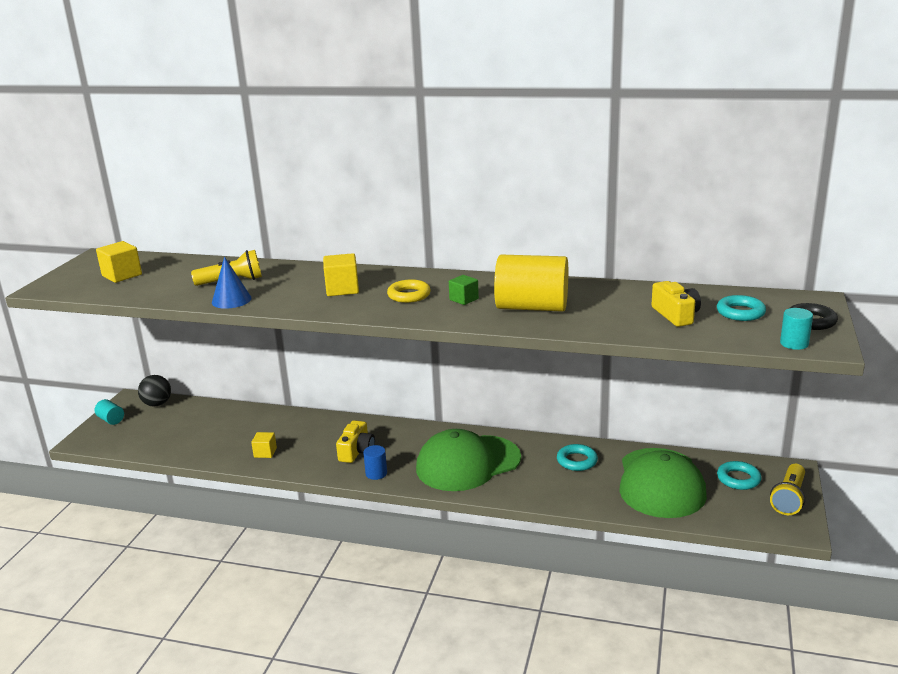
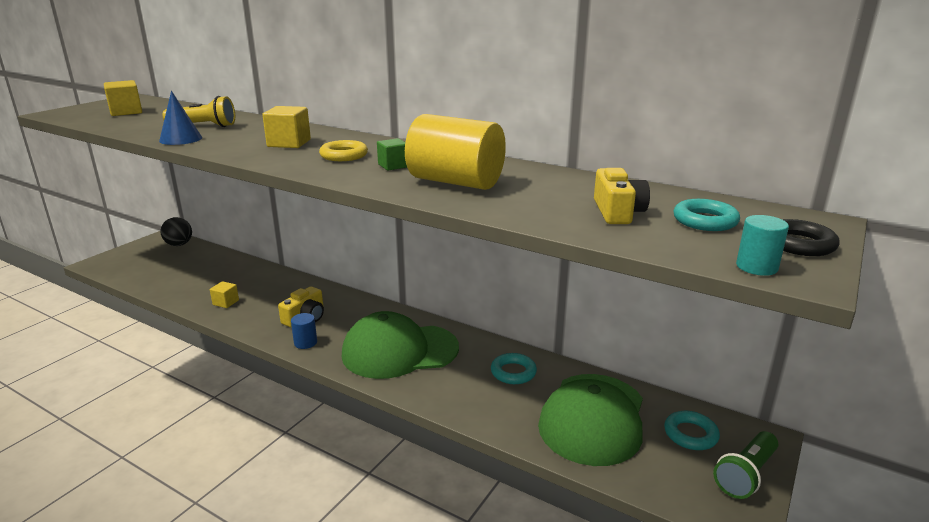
camera: 15 degrees right, 0 degrees up
(111, 420) = (132, 251): turquoise cylinder -> none
(789, 498) = (745, 475): yellow flashlight -> green flashlight

